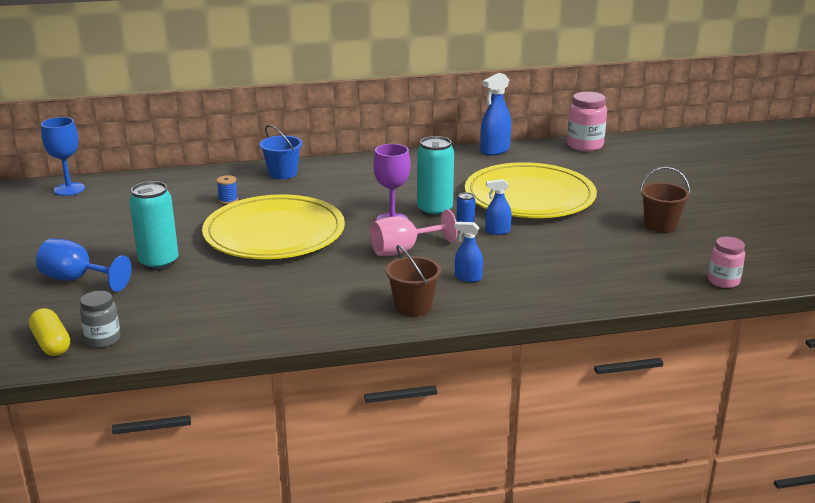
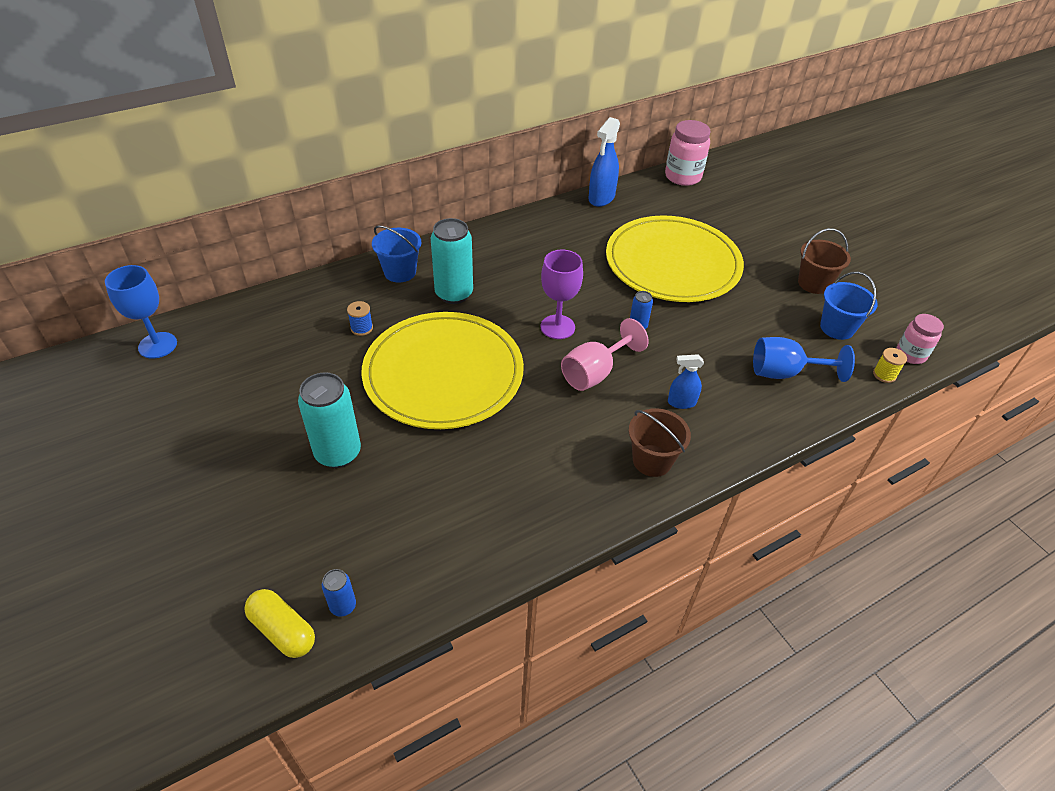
camera: 20 degrees left, 20 degrees up
(77, 279) = (254, 506): blue goblet -> blue goblet (785, 373)
(103, 340) = (343, 606): grey jar -> blue can
(434, 210) = (592, 303): turquoise can -> turquoise can (454, 294)
(497, 231) = (671, 323): blue spray bottle -> none
(660, 255) = (837, 328): none -> blue bucket
(683, 290) = (884, 375): none -> yellow spool

